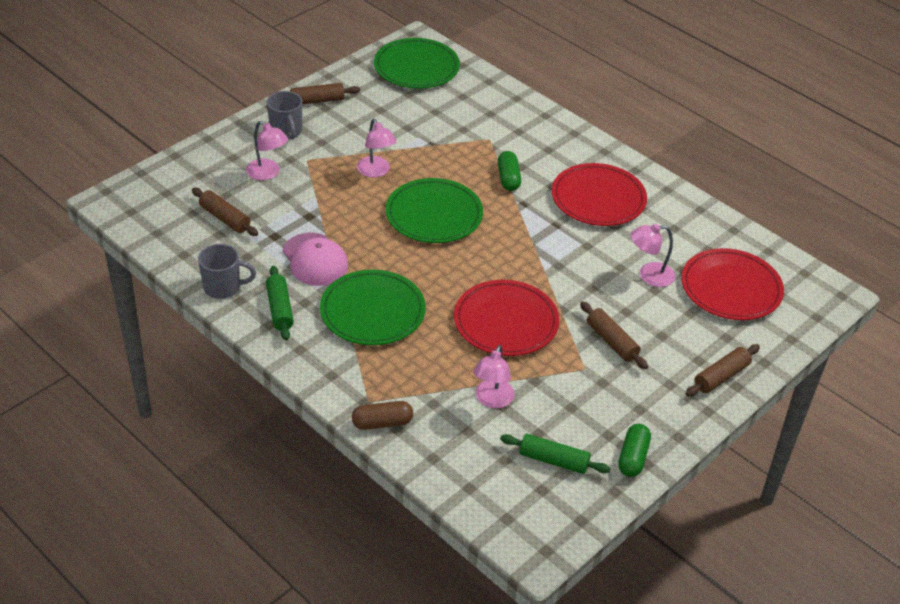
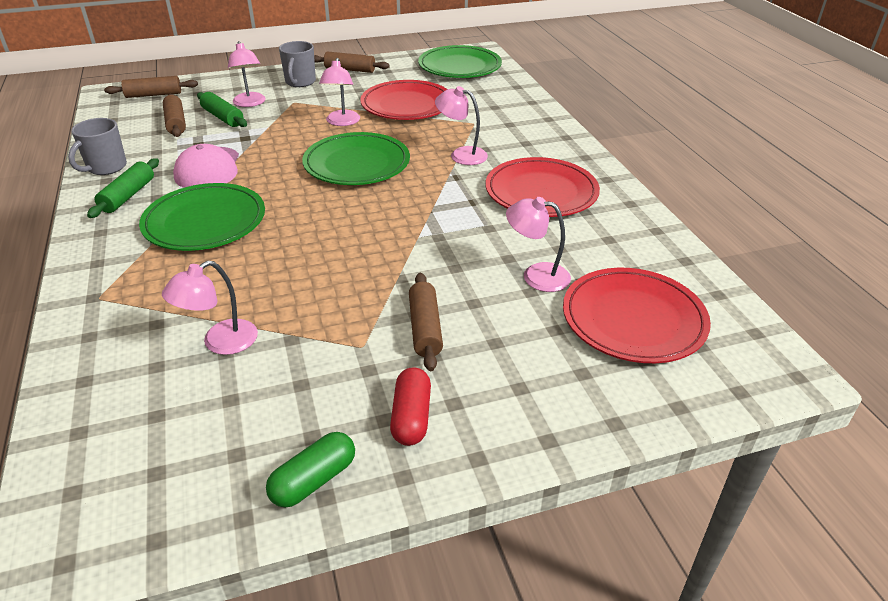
camera: 30 degrees right, 5 degrees down
(223, 287) = (106, 167): grey mug -> grey mug turned 90 degrees clockwise
(382, 423) = (82, 324): brown capsule -> none
(506, 322) = (324, 271): red plate -> red plate (407, 105)
(508, 178) = (461, 154): green capsule -> pink lamp
(553, 460) = (210, 441): green rolling pin -> green rolling pin (222, 117)
(653, 402) = (411, 417): none -> red capsule
(721, 376) = (534, 419): brown rolling pin -> brown rolling pin (154, 95)

